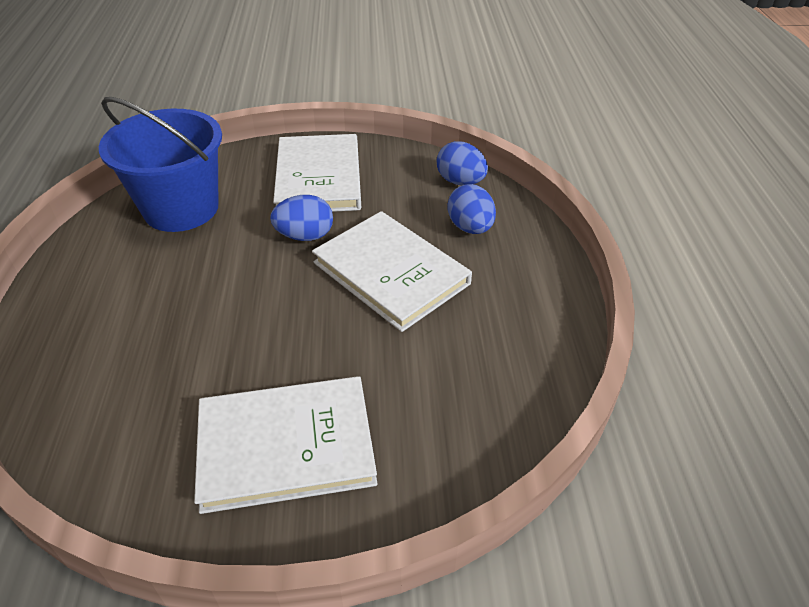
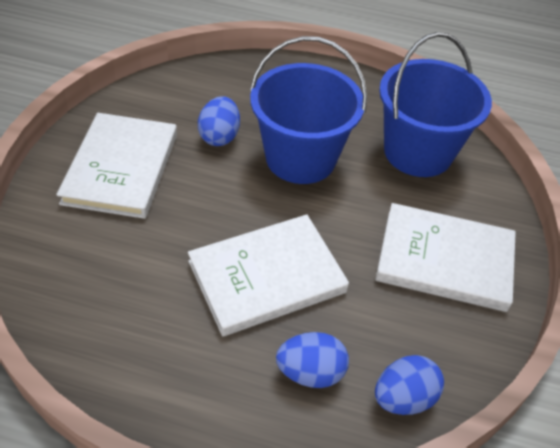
camera: 105 degrees right, 5 degrees up
(215, 287) = (300, 158): none -> blue bucket
(305, 236) = (347, 227): blue egg -> blue egg (219, 136)

